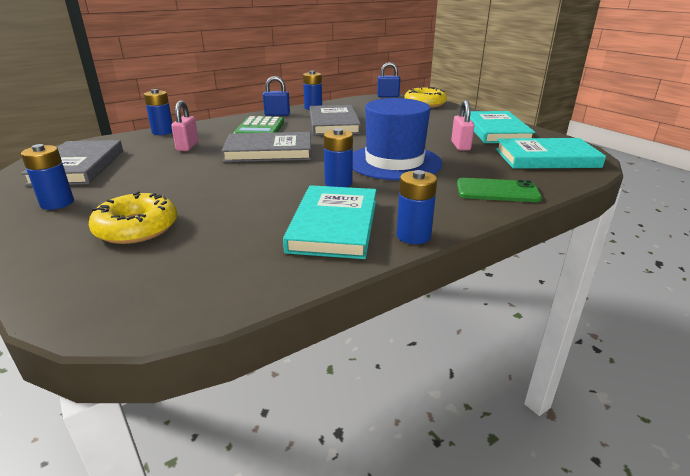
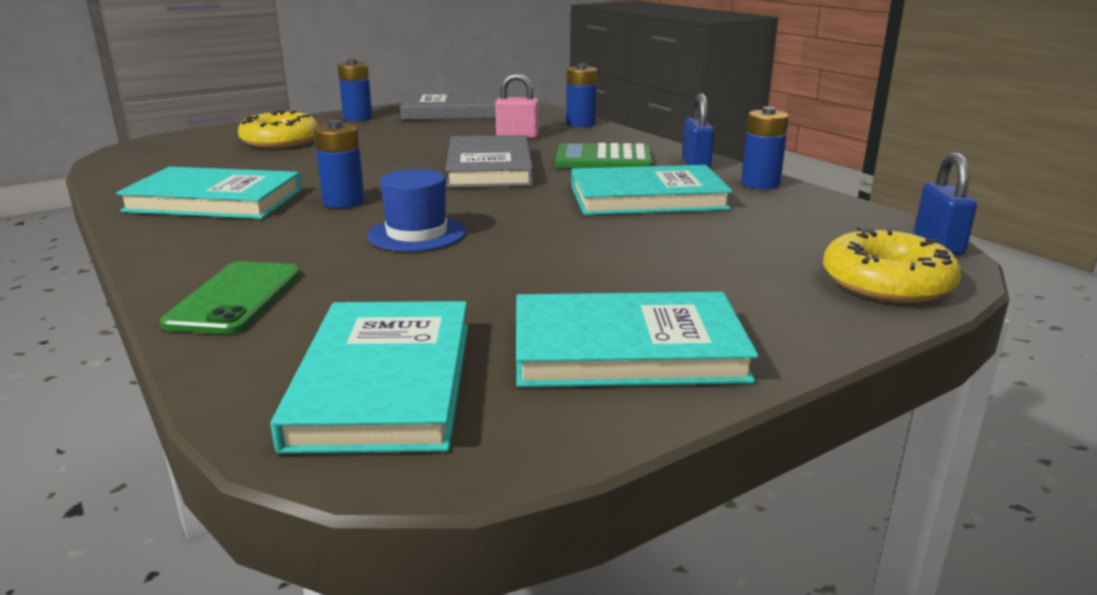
camera: 90 degrees right, 5 degrees down
(333, 124) = (647, 198): grey book -> turquoise book
(394, 162) = (417, 234): blue hat -> blue hat, size x0.56
(413, 236) = (146, 234): blue battery -> none
(460, 146) = (498, 292): pink padlock -> none

